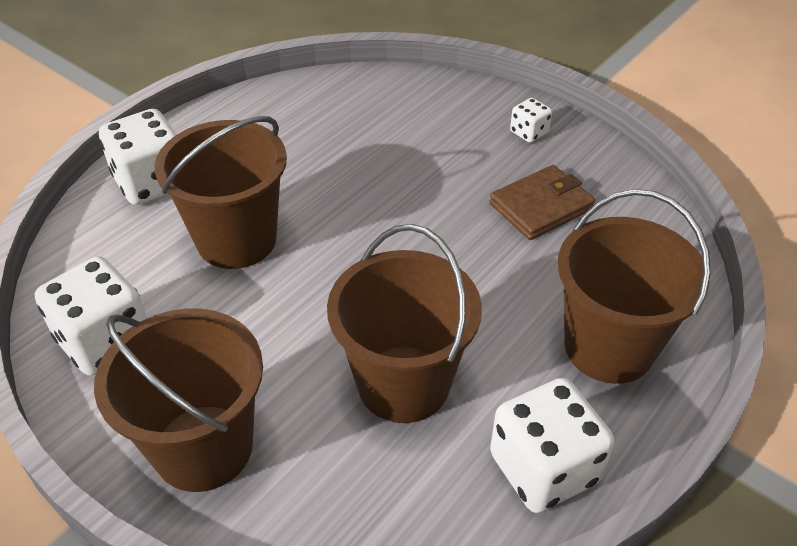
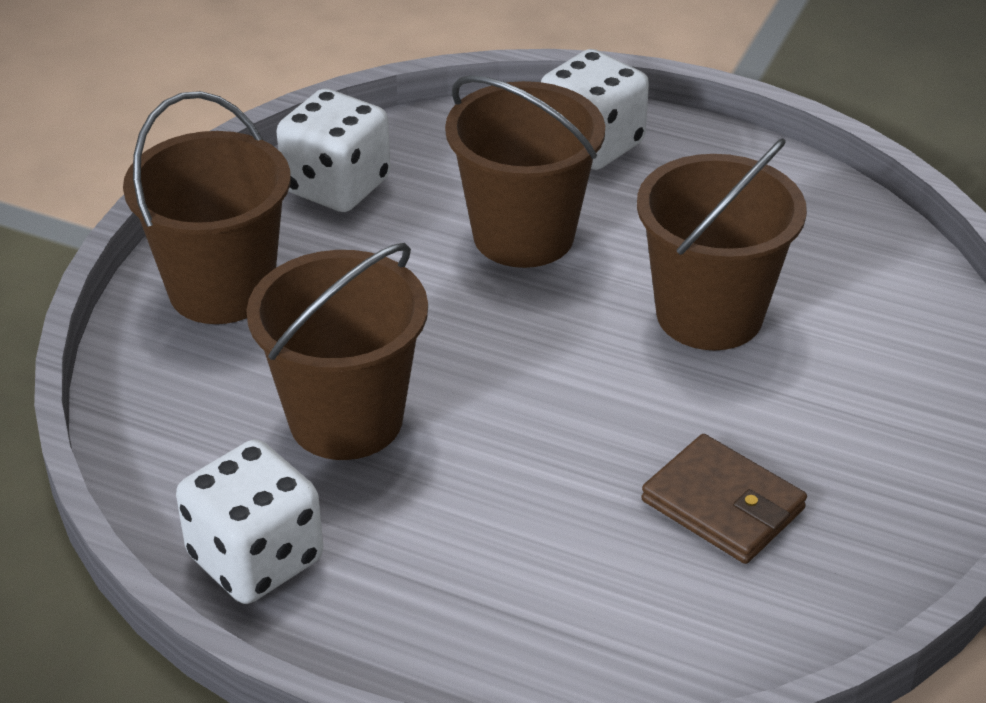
camera: 75 degrees right, 5 degrees down
(529, 132) = (897, 470): white dice -> none
(609, 347) = (467, 605): brown bucket -> brown bucket (709, 314)

